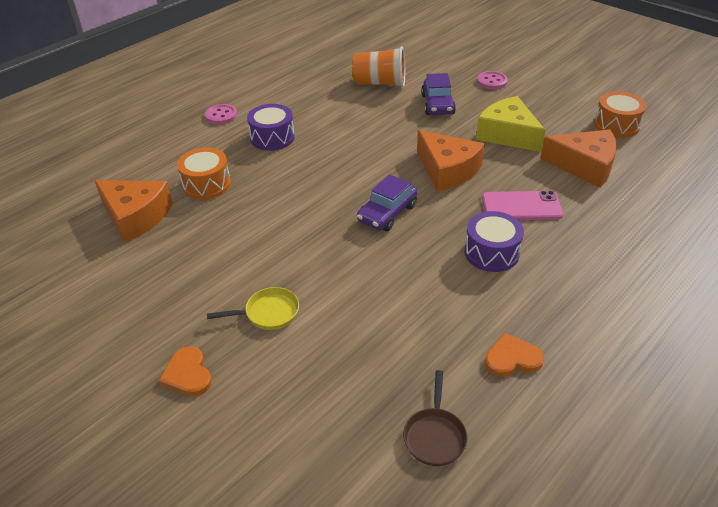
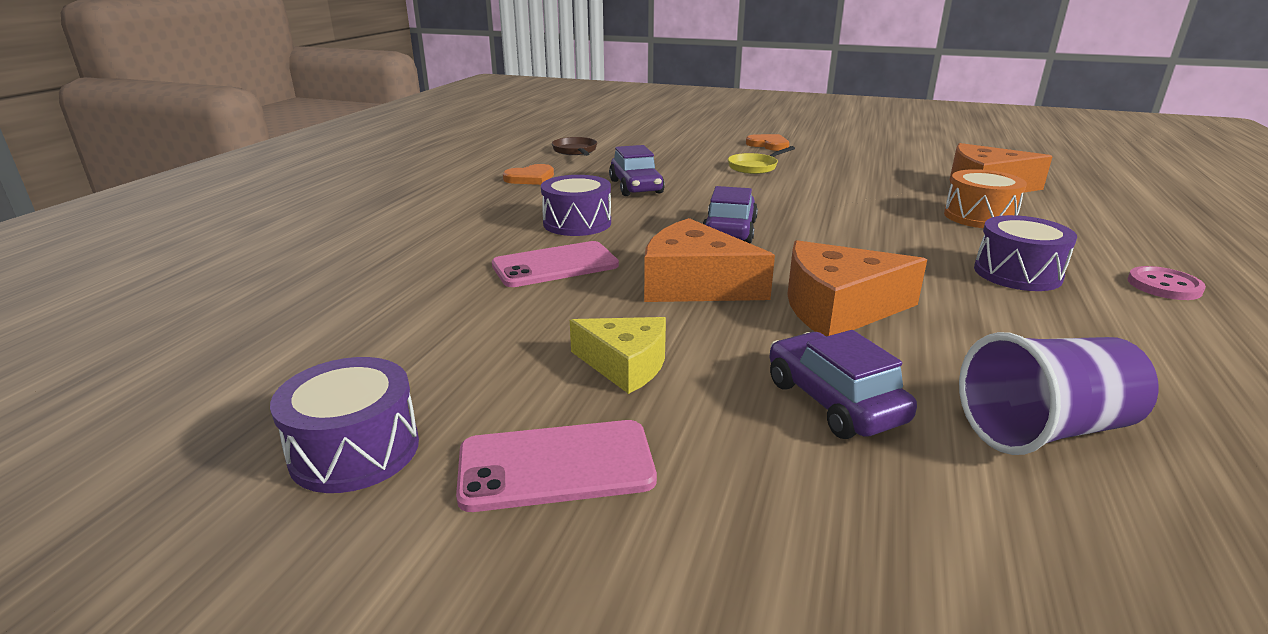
camera: 155 degrees right, 15 degrees down
(380, 83) = (1044, 429): orange cup -> purple cup
(414, 303) = (636, 187): none -> purple car
(492, 81) = (763, 529): pink button -> none
(507, 134) = (625, 365): yellow cheese -> yellow cheese, size x0.65
(546, 107) = (556, 465): none -> pink phone
(584, 166) = (452, 337): orange cheese -> orange cheese (838, 308)
(616, 125) = (355, 450): orange drum -> purple drum

